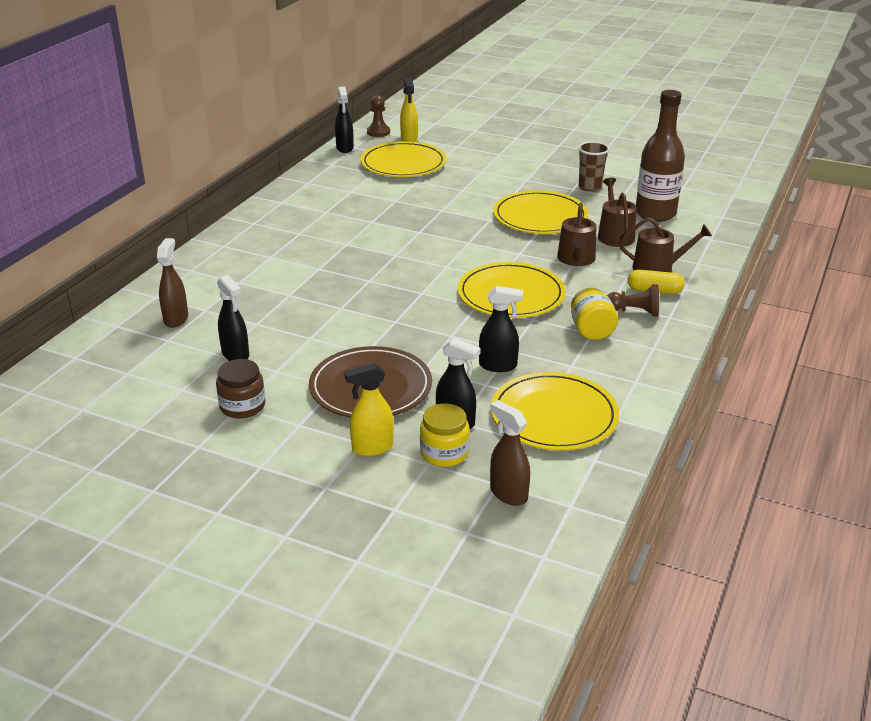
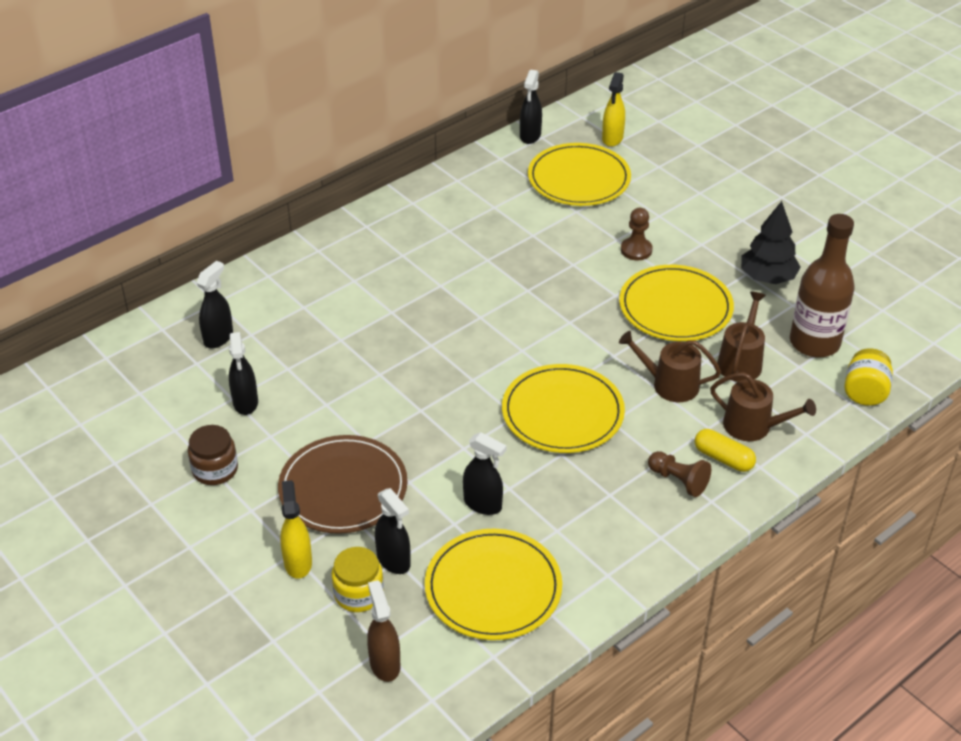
camera: 25 degrees right, 10 degrees up
(176, 319) = (218, 337): brown spray bottle -> black spray bottle
(372, 448) = (298, 562): yellow spray bottle -> yellow spray bottle turned 75 degrees clockwise
(378, 132) = (584, 119): brown pawn -> brown pawn (636, 250)
(576, 259) = (669, 384): brown watering can -> brown watering can turned 75 degrees clockwise
(590, 187) = (767, 278): brown cup -> black tree
(591, 331) = (612, 491): yellow jar -> yellow jar (865, 392)

